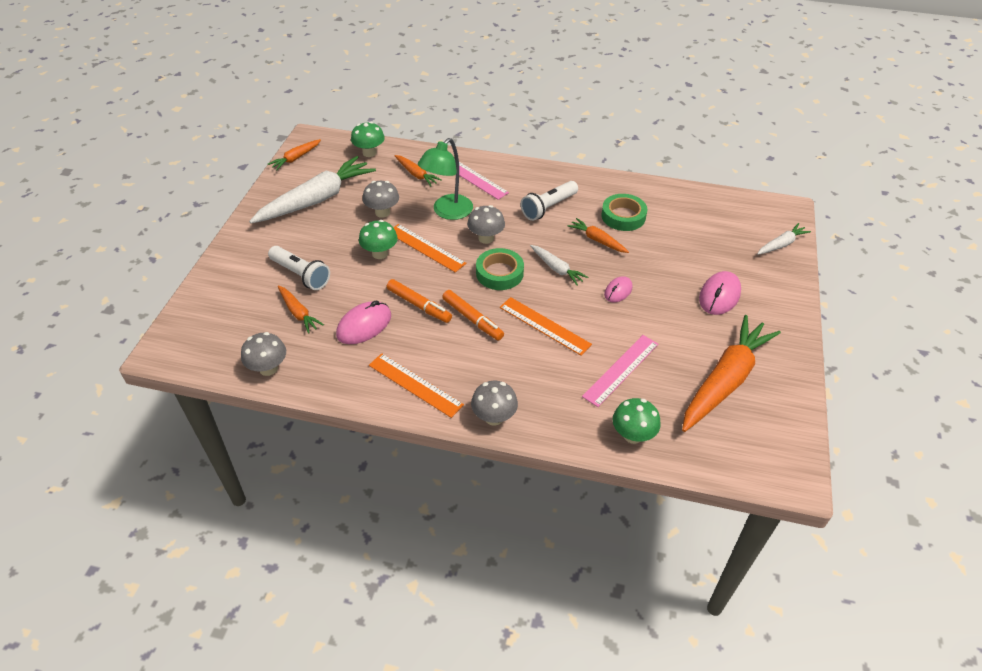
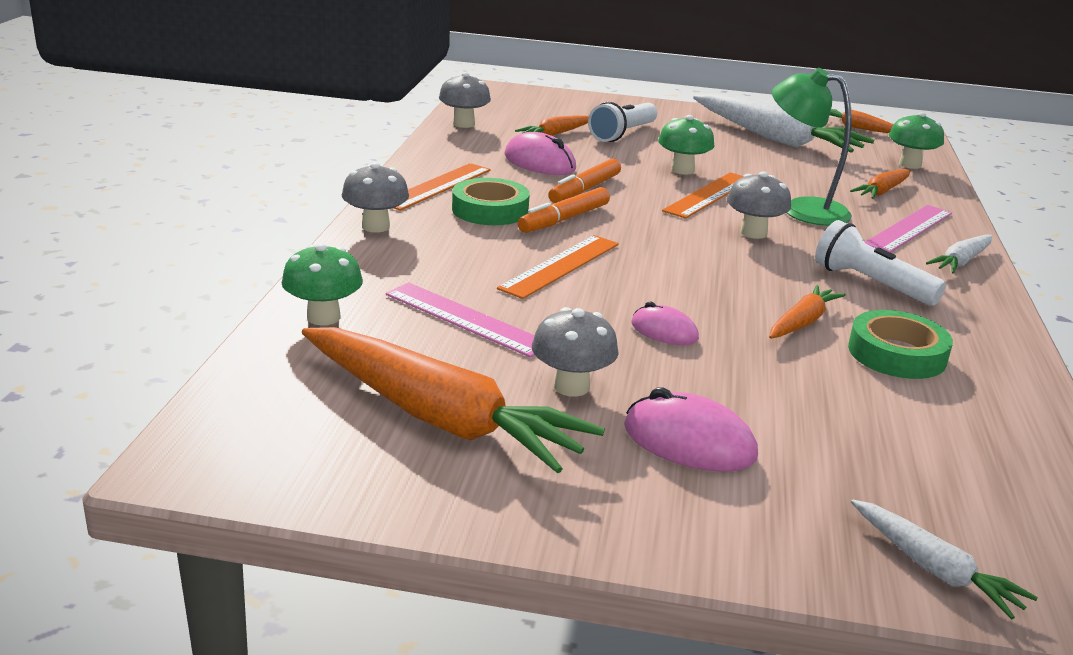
camera: 85 degrees right, 20 degrees down
(382, 212) = (773, 171): grey mushroom -> grey mushroom (571, 387)
(499, 273) = (672, 239): green tape -> green tape (490, 210)
(557, 269) = (702, 282): white carrot -> white carrot (961, 262)

